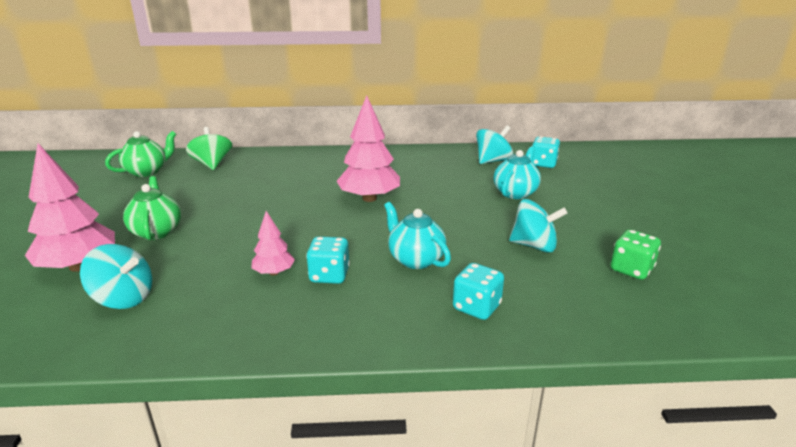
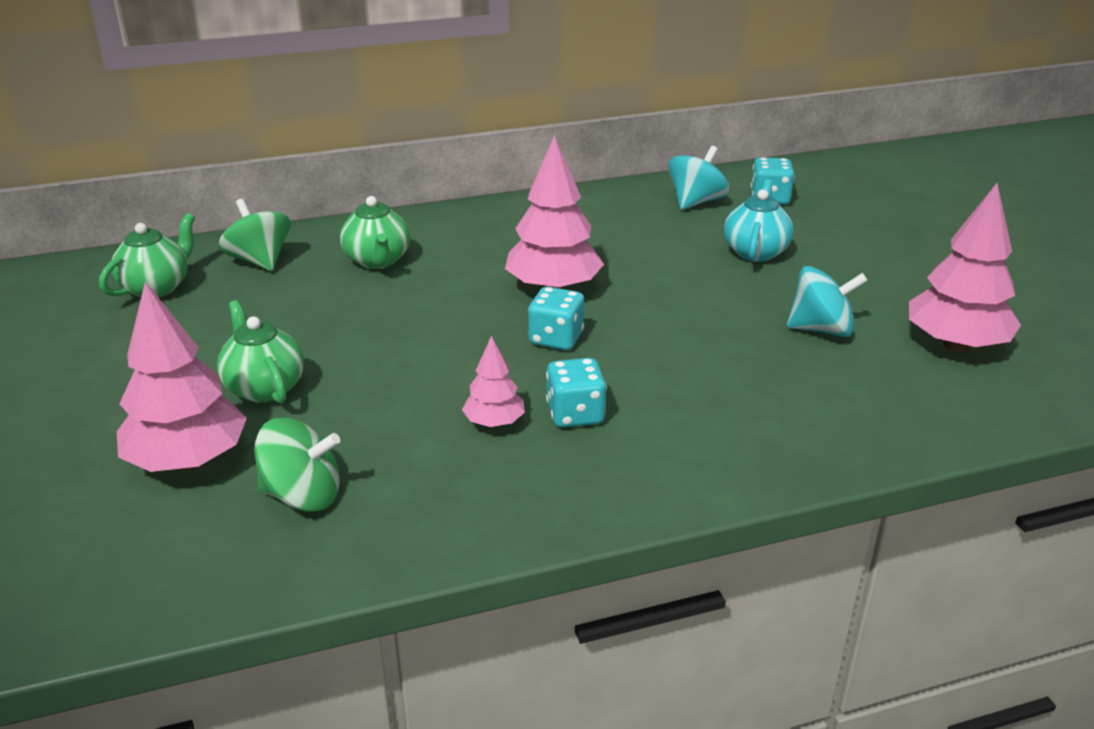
camera: 15 degrees left, 5 degrees up
(124, 298) = (303, 495): turquoise spinning top -> green spinning top
(277, 171) = (377, 261): none -> green teapot
(415, 259) = (677, 373): turquoise teapot -> none
(476, 307) = (794, 426): turquoise dice -> turquoise dice (556, 339)
(631, 269) = (955, 345): green dice -> pink tree

